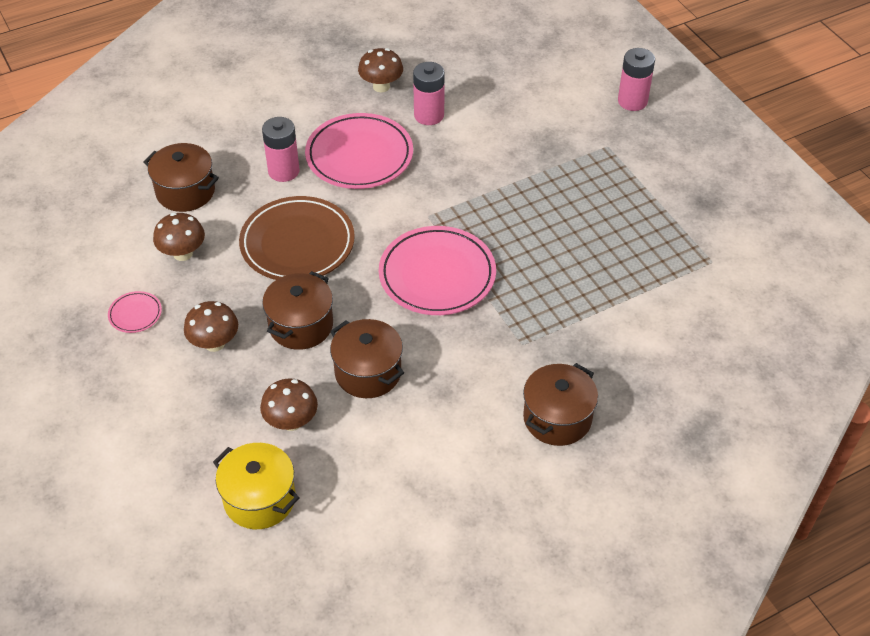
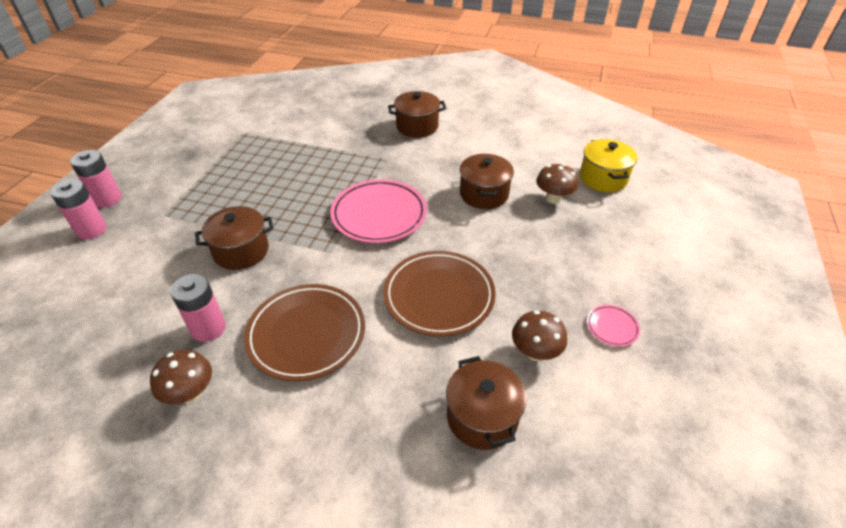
camera: 135 degrees left, 5 degrees down
(214, 343) = (565, 267): brown mushroom -> none
(283, 171) = (378, 368): pink battery -> pink battery (107, 199)
(301, 325) = (496, 241): brown pot -> brown pot (241, 251)
(359, 156) = (306, 334): pink plate -> brown plate

